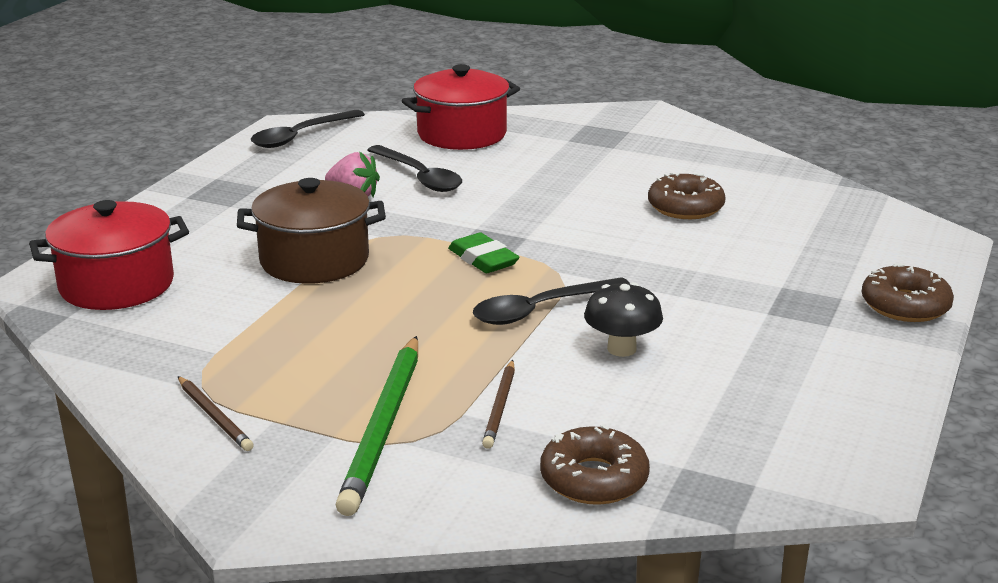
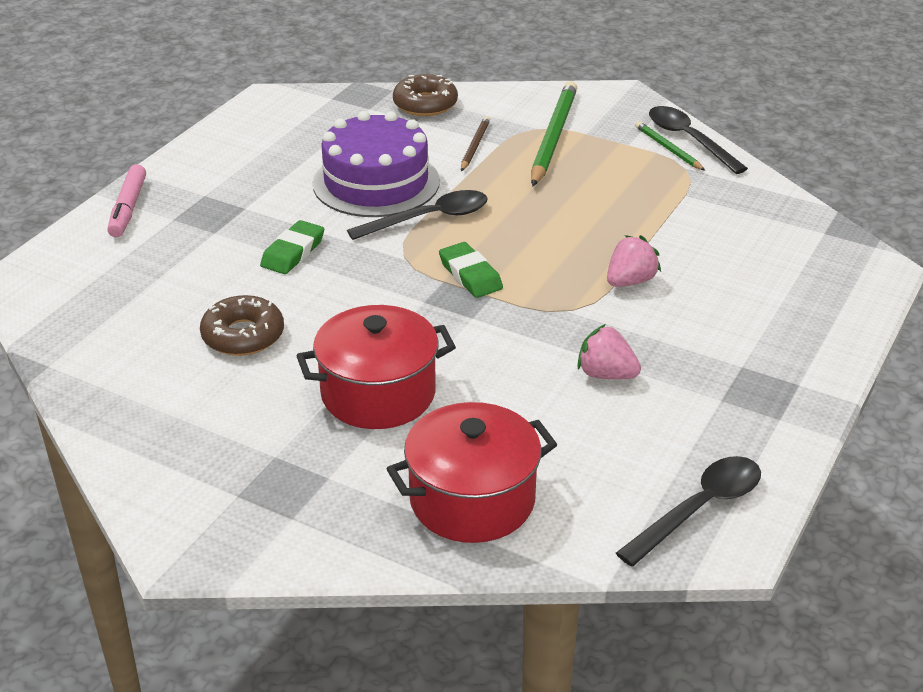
camera: 175 degrees left, 10 degrees up
(116, 285) = (802, 262): red pot -> red pot (378, 393)
(214, 416) = (668, 148): brown pencil -> green pencil
(314, 260) = (630, 281): brown pot -> pink strawberry
(419, 177) = (531, 405): black spoon -> black spoon (689, 140)
(621, 349) = (376, 182): black mushroom -> purple cake
(681, 271) = (293, 252): none -> green eraser
(905, 305) = (128, 208): brown donut -> pink marker

